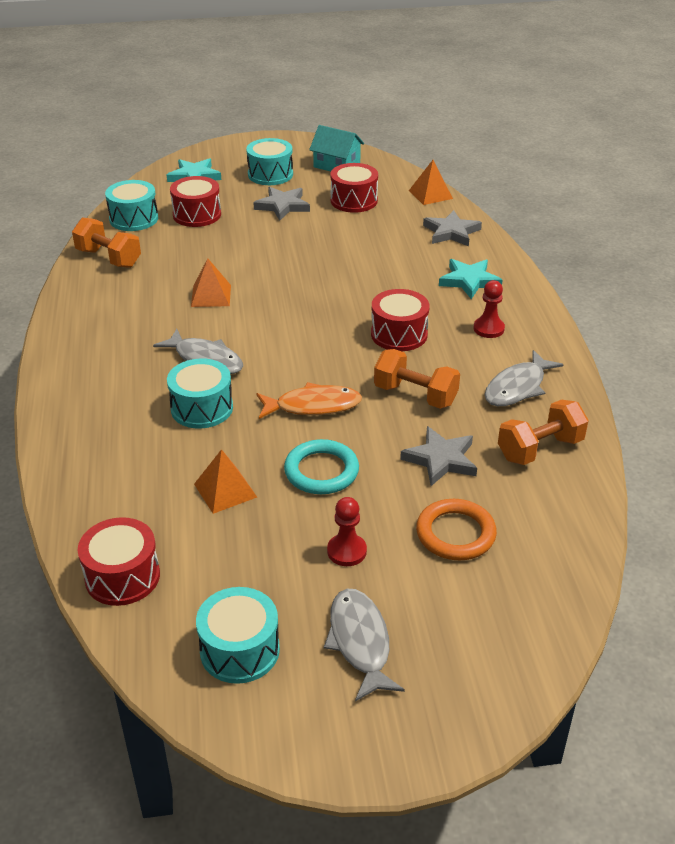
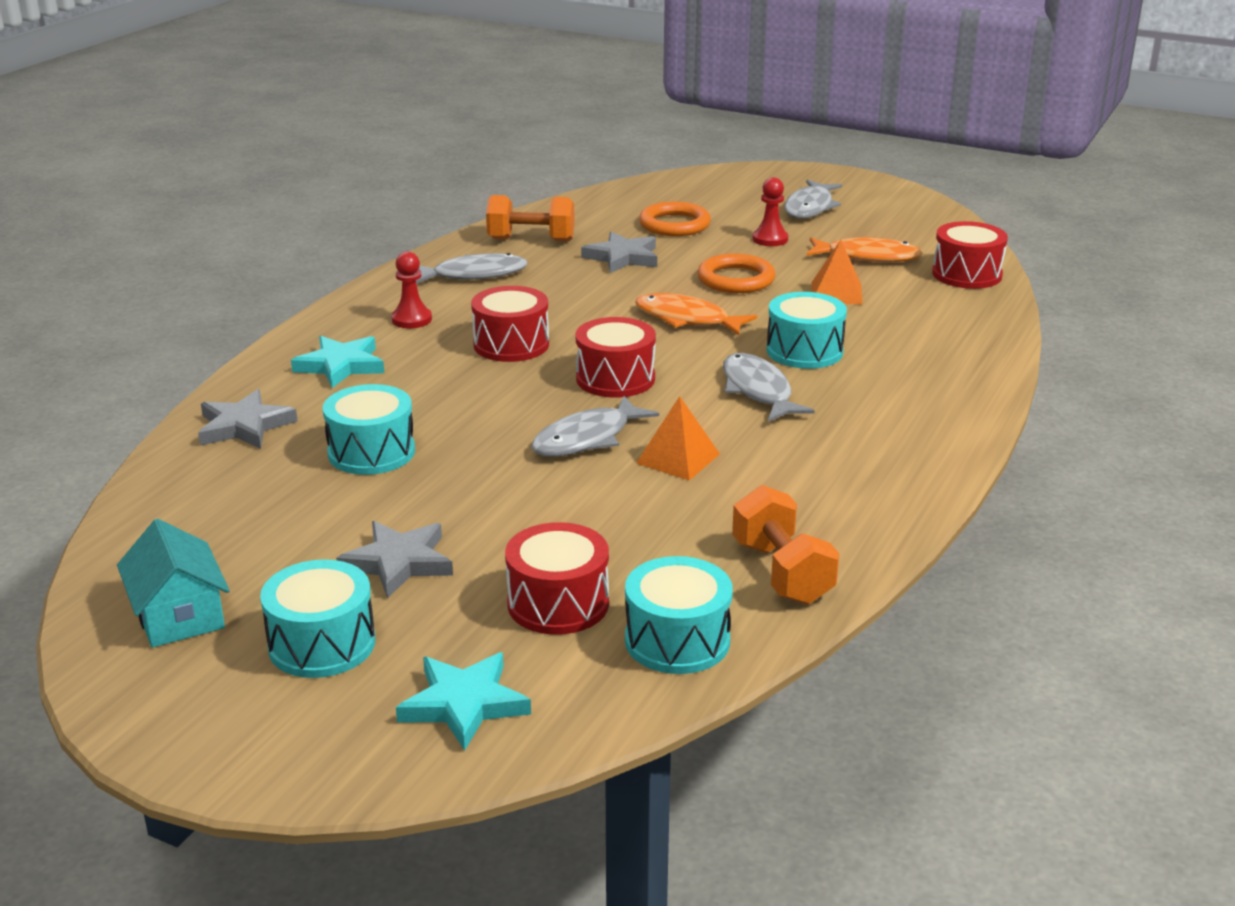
camera: 145 degrees left, 10 degrees down
(234, 564) = (867, 257): none -> orange fish
(240, 650) = (899, 225): turquoise drum -> turquoise drum (371, 452)
(272, 289) = (587, 438): none -> grey fish
(321, 471) = (736, 279): turquoise ring -> orange ring
(354, 201) = (279, 527): red drum -> red drum (615, 379)
(415, 395) = (576, 297): orange dumbbell -> none
(430, 194) = (155, 492): orange pyramid -> none

